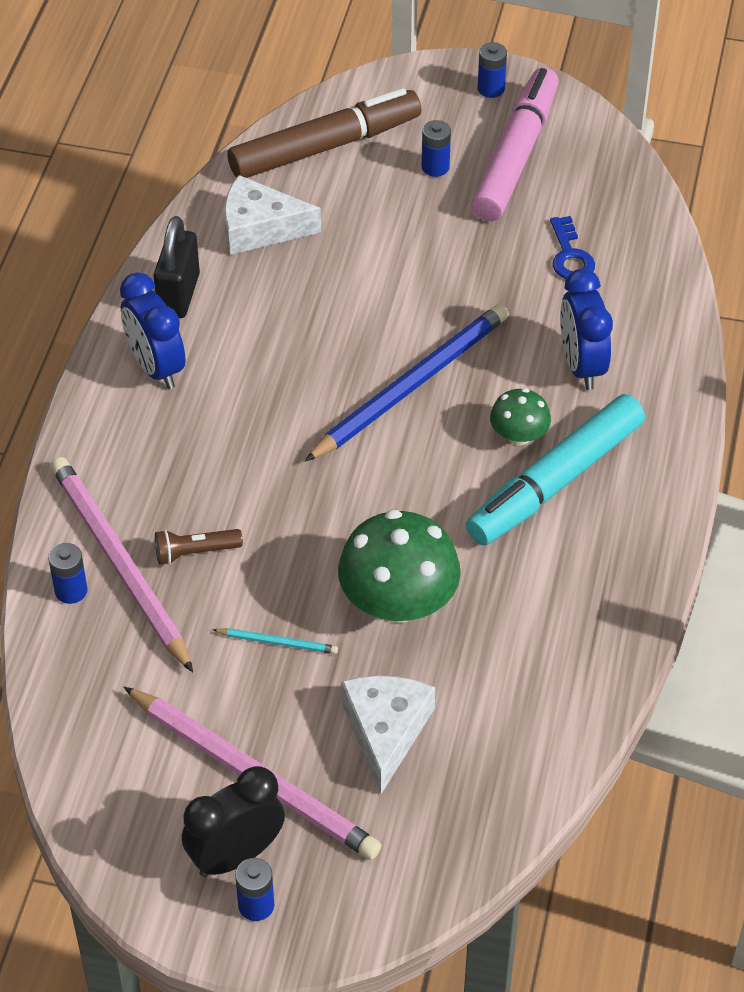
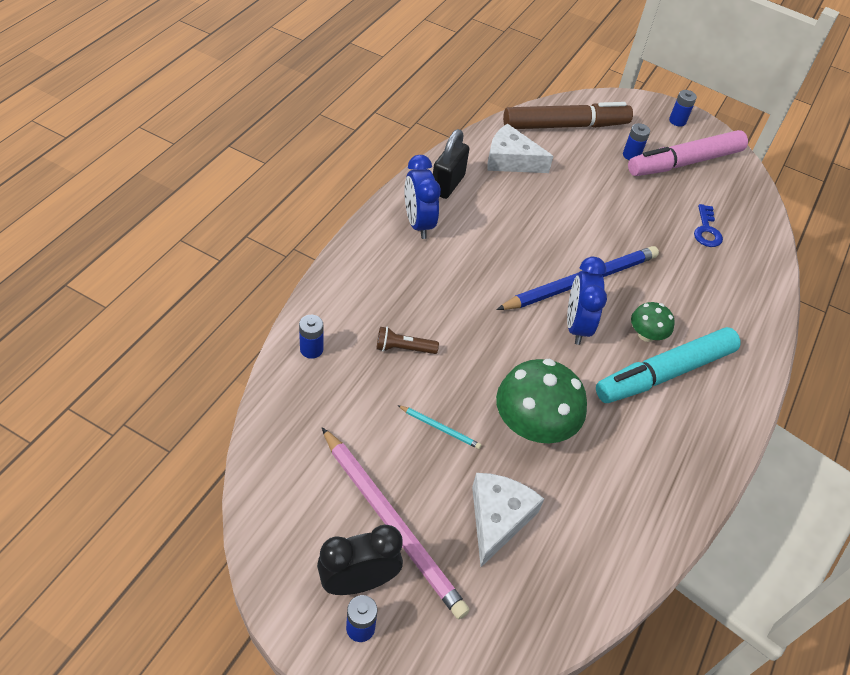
camera: 10 degrees right, 0 degrees up
(119, 564) = (350, 341): pink pencil -> none
(516, 156) = (684, 162): pink marker -> pink marker turned 150 degrees counterclockwise
(581, 366) = (699, 301): blue clock -> blue clock (576, 326)

